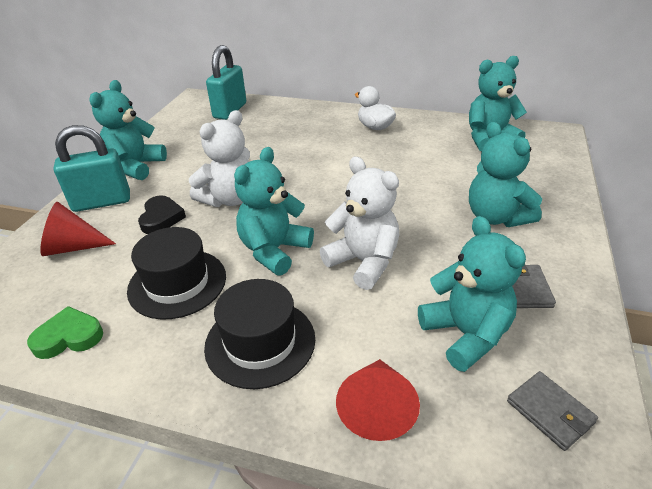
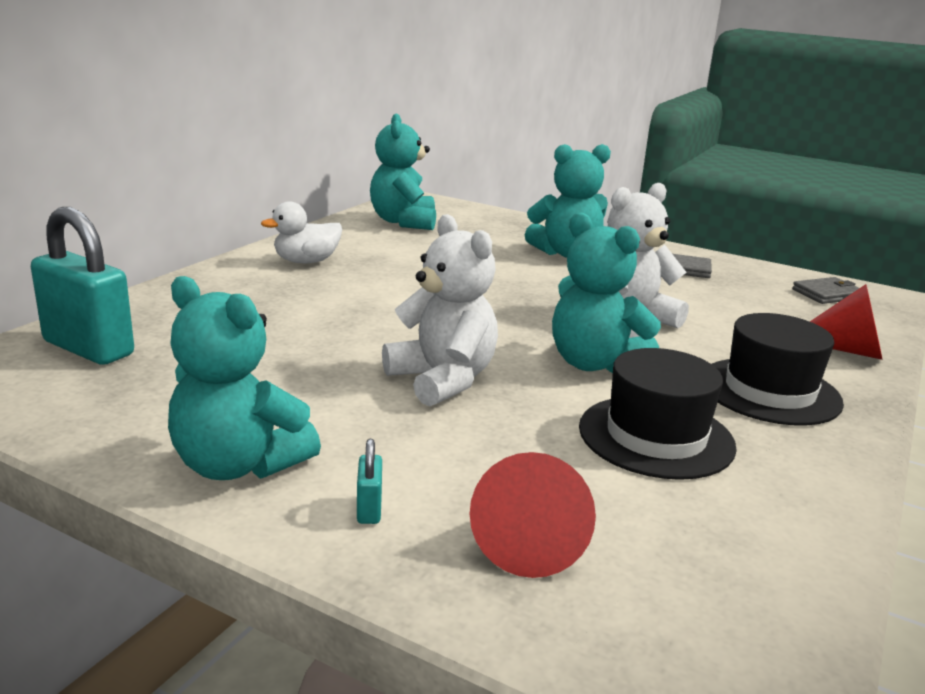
camera: 80 degrees left, 15 degrees down
(69, 337) = (781, 535): green heart -> none
(102, 202) = (369, 509): turquoise padlock -> turquoise padlock, size x0.41
(161, 218) = (469, 442): black heart -> none
(466, 334) = (745, 301): turquoise teddy bear -> none

